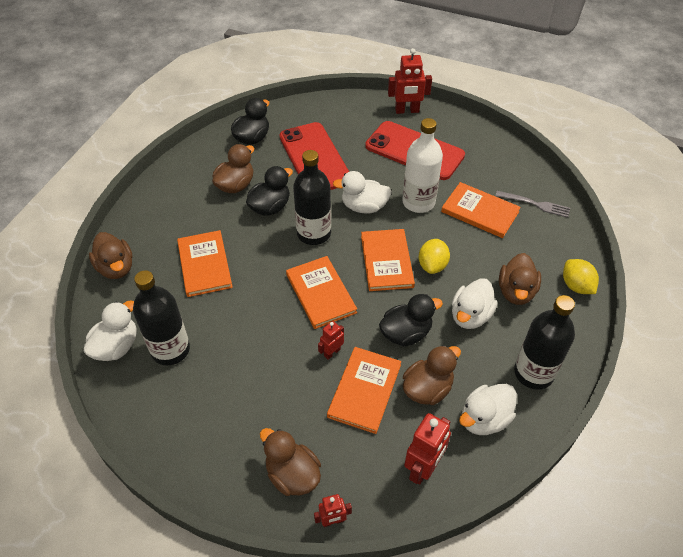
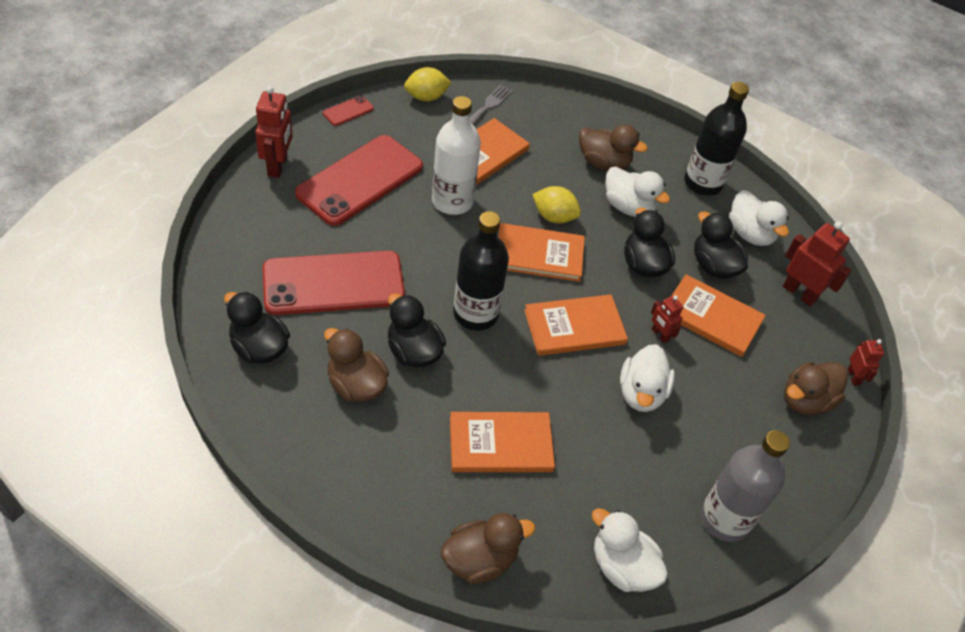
camera: 85 degrees left, 0 degrees up
(162, 412) = (724, 519): none -> grey bottle
(170, 350) = (635, 501): black bottle -> none
(364, 207) = (444, 253): white duck -> white duck (641, 393)
(427, 389) = (713, 266): brown duck -> black duck
(481, 130) = (348, 111): none -> red phone
(576, 286) = (605, 118): yellow lemon -> yellow lemon (426, 97)

